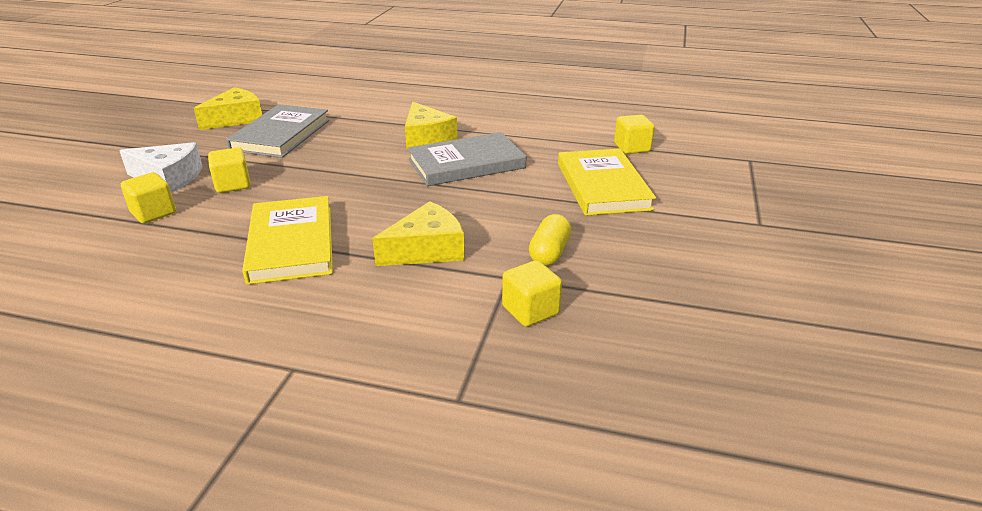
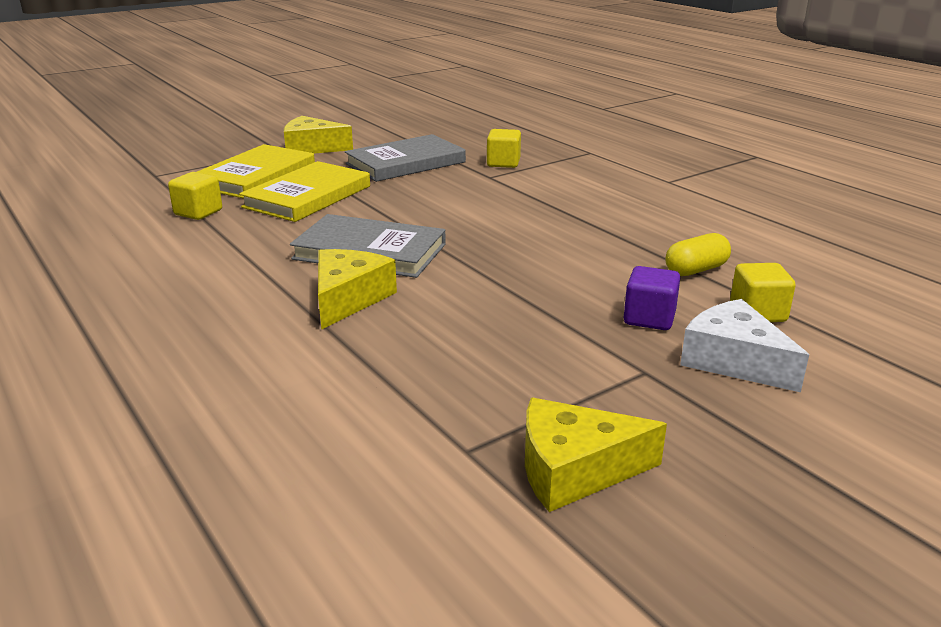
camera: 140 degrees left, 5 degrees down
(233, 184) = (649, 318): yellow cube -> purple cube
(281, 135) = (526, 385): grey book -> grey book (405, 163)
(291, 243) = (623, 239): yellow book -> yellow book (256, 176)
(427, 249) = (519, 203): yellow cheese -> yellow cheese (312, 148)
(549, 252) = (440, 178): yellow capsule -> yellow capsule (696, 270)

